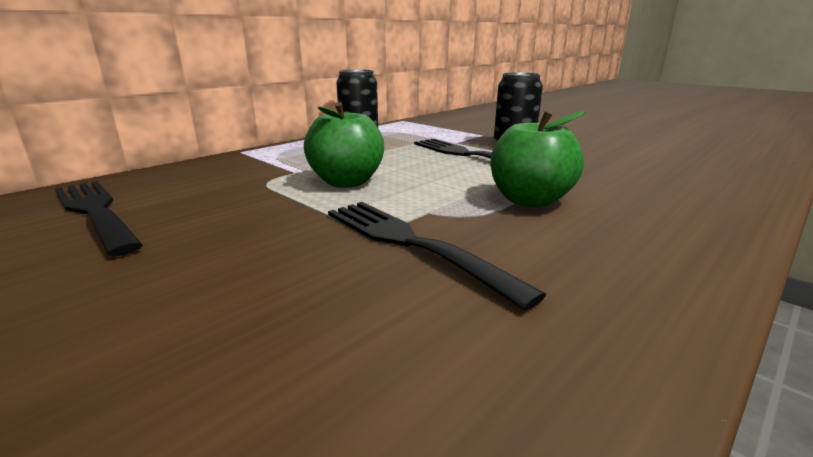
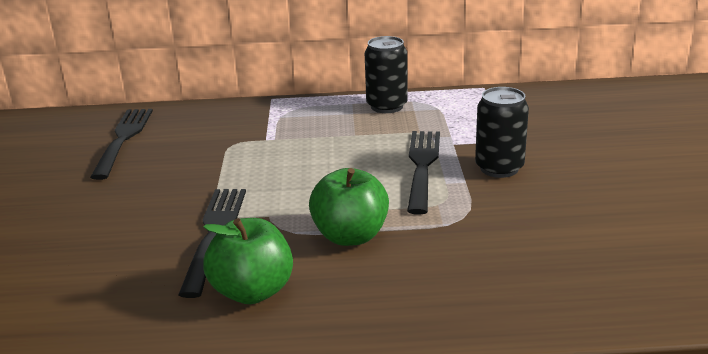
camera: 45 degrees right, 5 degrees up
(346, 182) = (276, 164): green apple -> green apple (252, 291)

